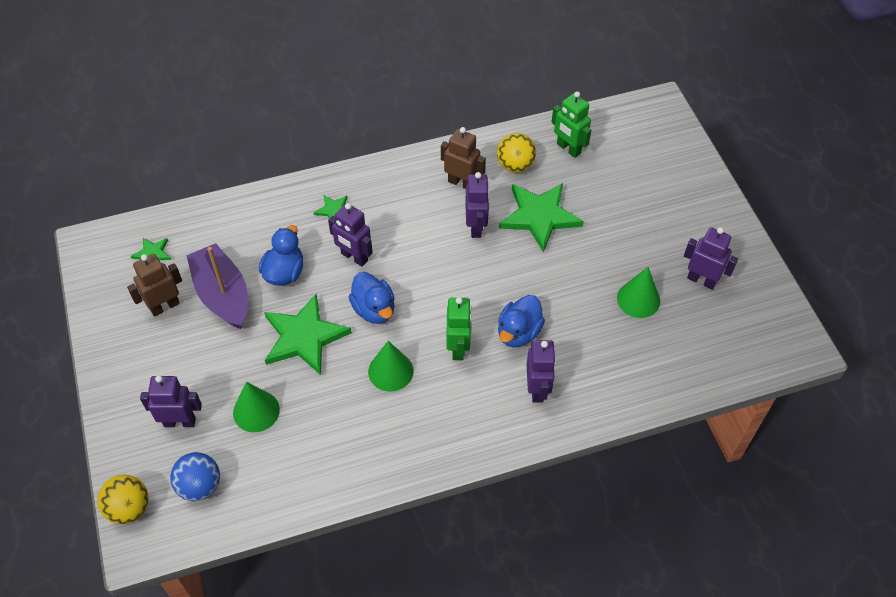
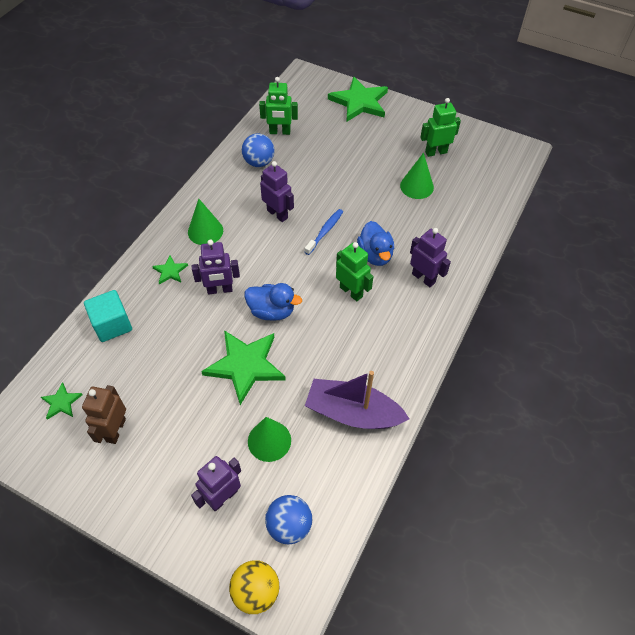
camera: 45 degrees left, 0 degrees up
(222, 294) = (152, 386): purple boat -> purple boat (352, 413)
(246, 221) = (112, 325): none -> turquoise cube
(284, 272) = (182, 336): blue duck -> none
(390, 371) = (327, 339): green cone -> green cone (205, 231)
(461, 183) = (237, 195): brown robot -> none
(499, 275) = (325, 231): none -> blue toothbrush
(515, 165) = (259, 162): yellow ball -> blue ball
(539, 216) = (308, 181): green star -> green star (359, 102)
(701, 280) = (436, 152): purple robot -> green robot

